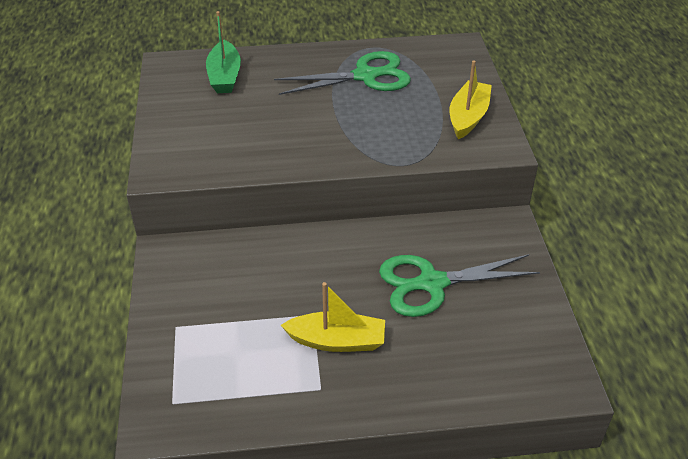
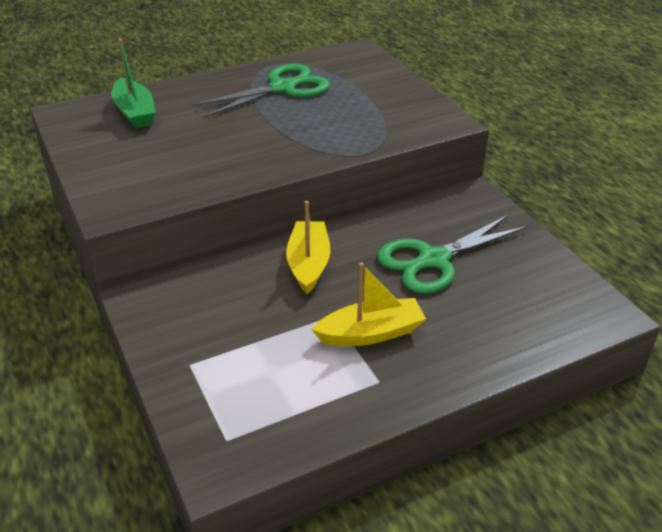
camera: 20 degrees left, 5 degrees down
(468, 117) = (402, 104): yellow boat -> yellow boat (308, 264)

